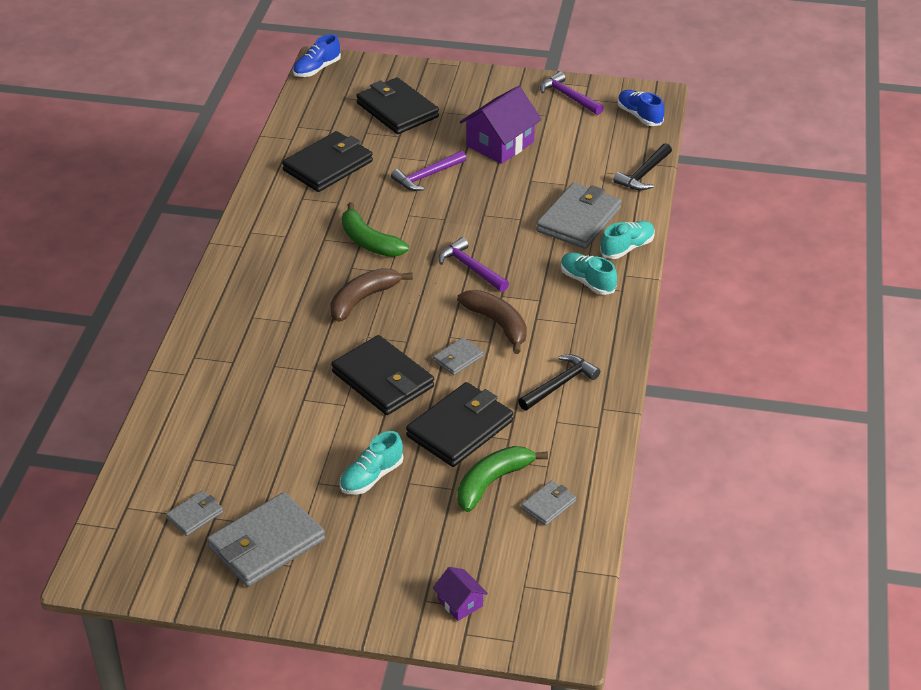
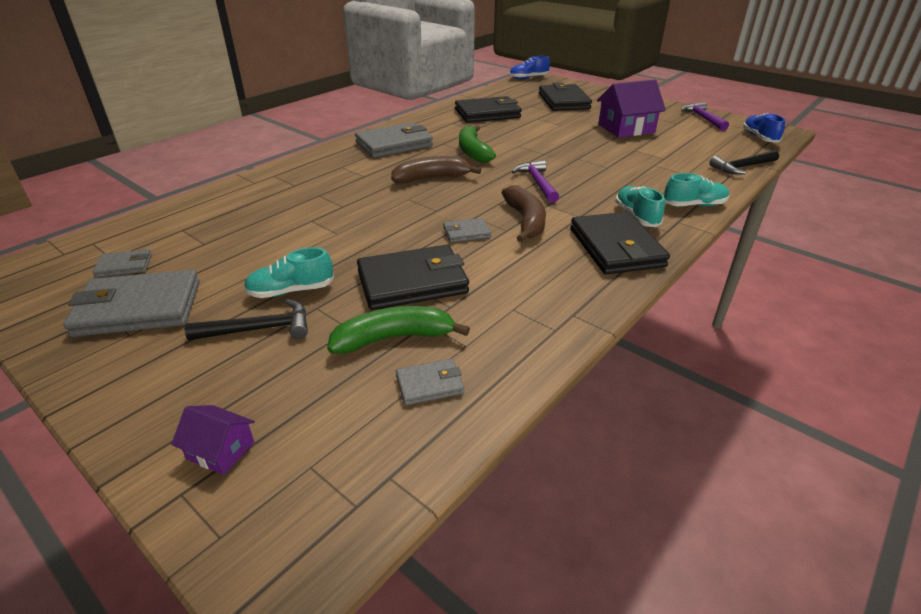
camera: 30 degrees right, 5 degrees down
(383, 379) = (388, 227): black wallet -> black wallet (616, 247)
(427, 176) = (553, 131): purple hammer -> none
(460, 602) = (220, 450): purple house -> purple house turned 60 degrees counterclockwise
(559, 384) = (544, 280): black hammer -> black hammer (259, 329)
(578, 220) = (659, 179): grey wallet -> grey wallet (394, 144)

